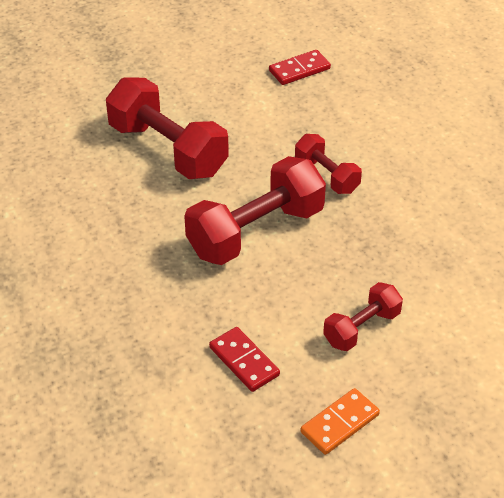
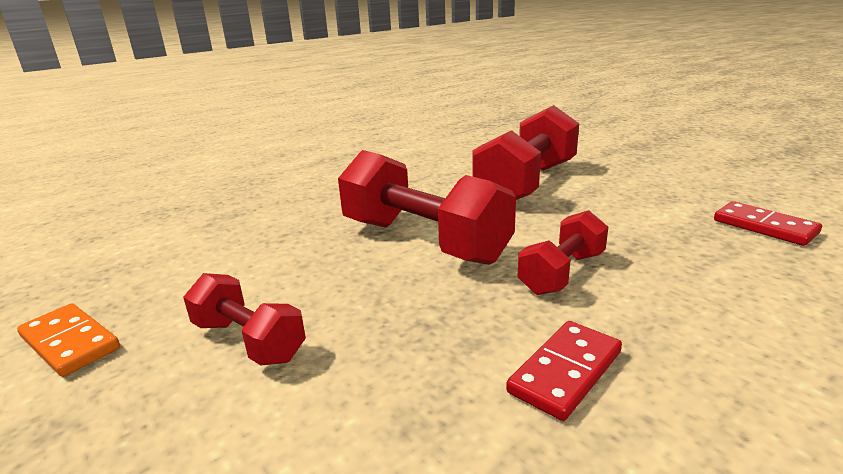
camera: 80 degrees right, 20 degrees down
(244, 361) = (210, 262): red domino -> red domino (565, 372)

